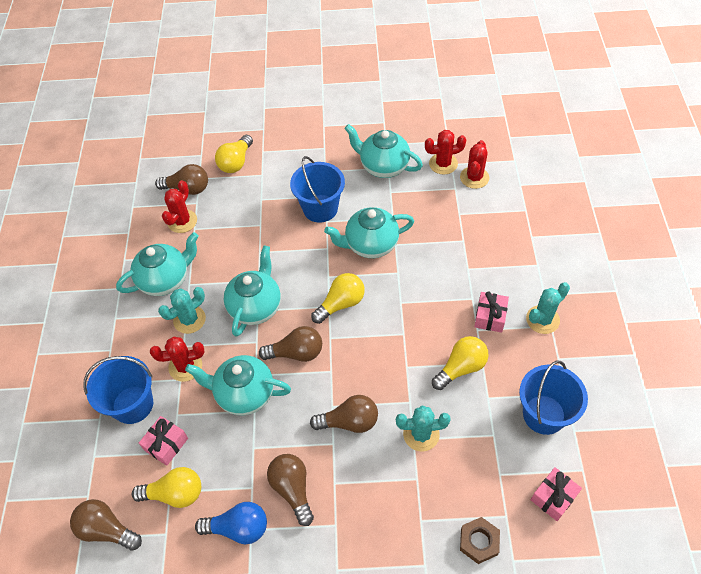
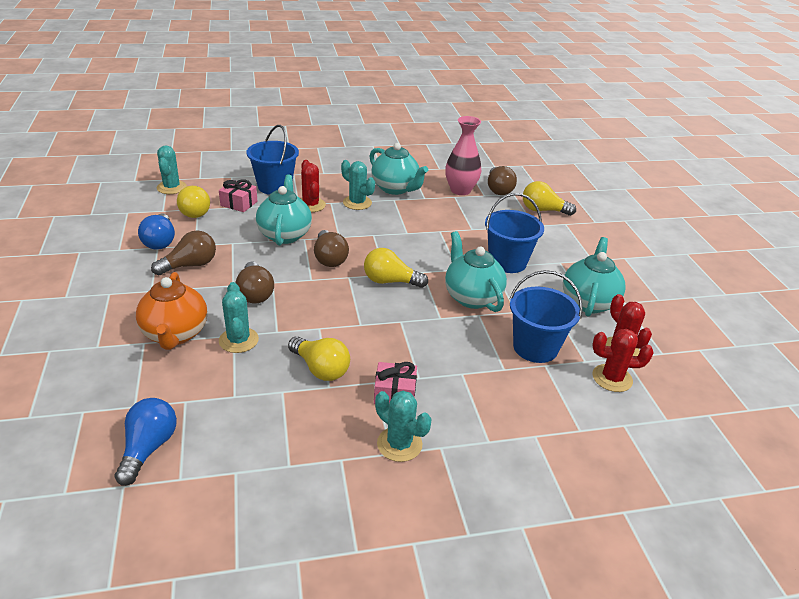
camera: 75 degrees right, 20 degrees down
(107, 529) = (171, 187): brown light bulb -> turquoise cactus
(182, 221) = (460, 190): red cactus -> pink vase
(256, 307) = (376, 233): turquoise teapot -> none
(341, 304) = (390, 281): yellow light bulb -> yellow light bulb turned 150 degrees clockwise
(410, 492) = (175, 334): none -> orange teapot
(479, 542) = (111, 384): brown nut -> none
(544, 414) = (259, 442): blue bucket -> blue bucket (535, 347)
(553, 497) = (148, 448): pink gift -> blue light bulb

